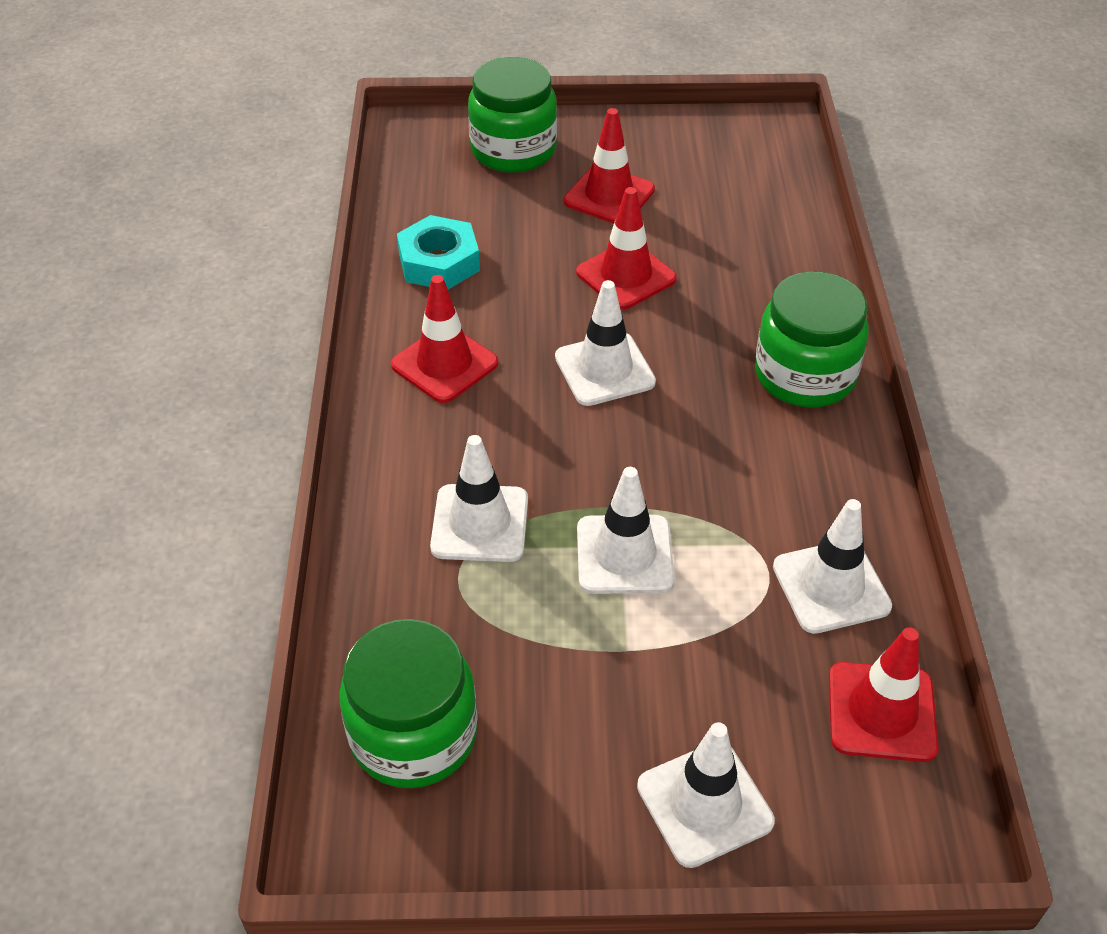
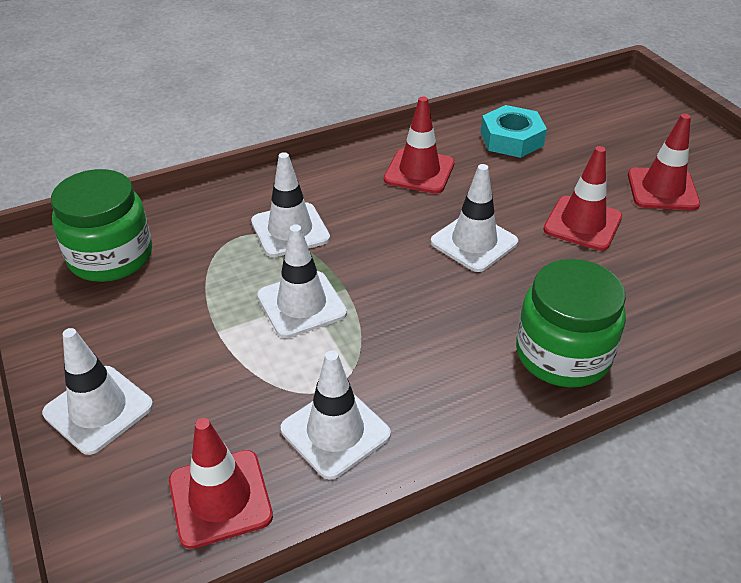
camera: 65 degrees right, 5 degrees down
(513, 150) = (660, 132): green jar -> none

